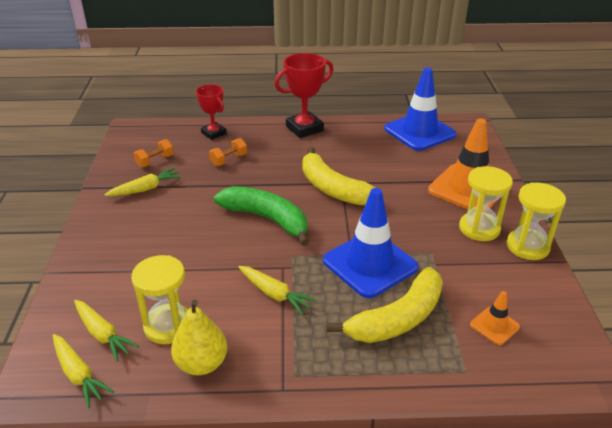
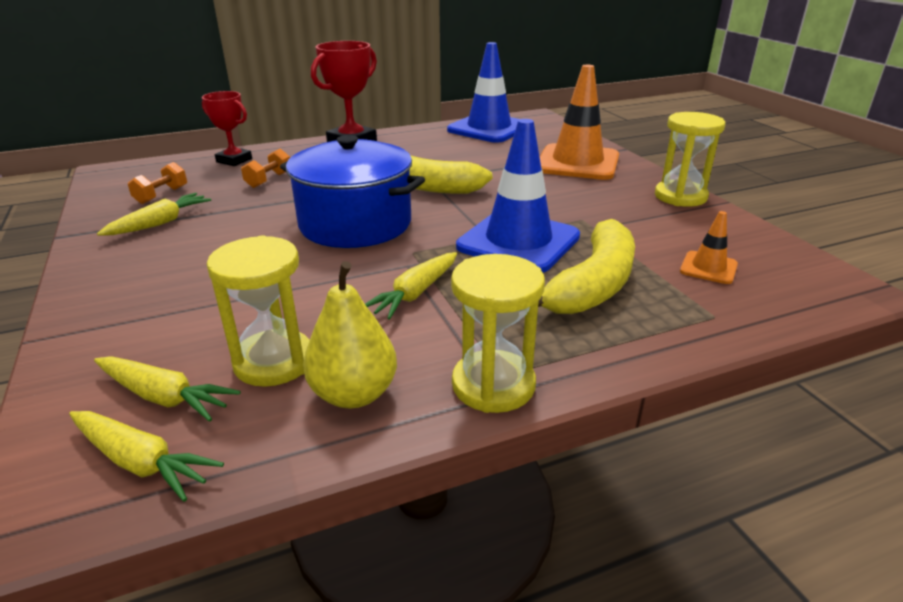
camera: 20 degrees left, 5 degrees down
(267, 219) = (355, 224): green banana -> blue pot
(275, 294) = (415, 293): yellow carrot -> yellow carrot turned 105 degrees clockwise
(479, 228) = (617, 191): yellow hourglass -> yellow hourglass (493, 385)

